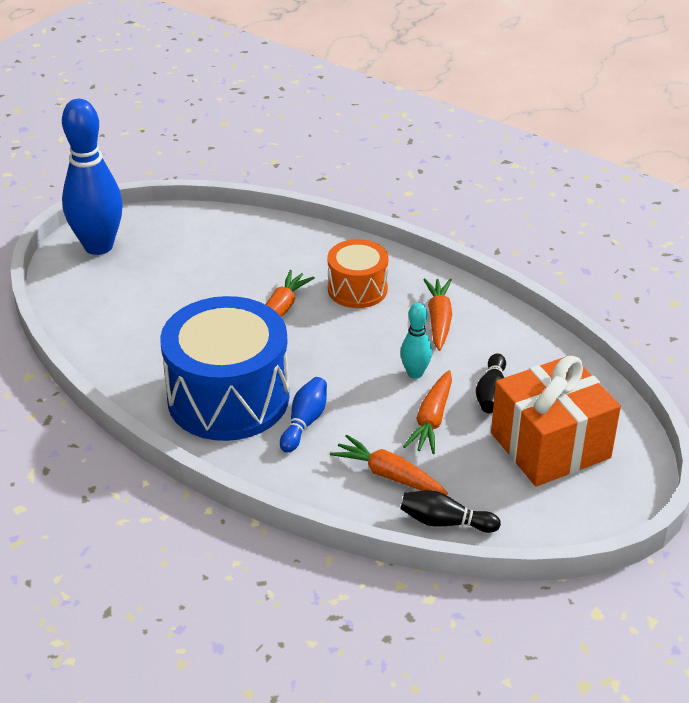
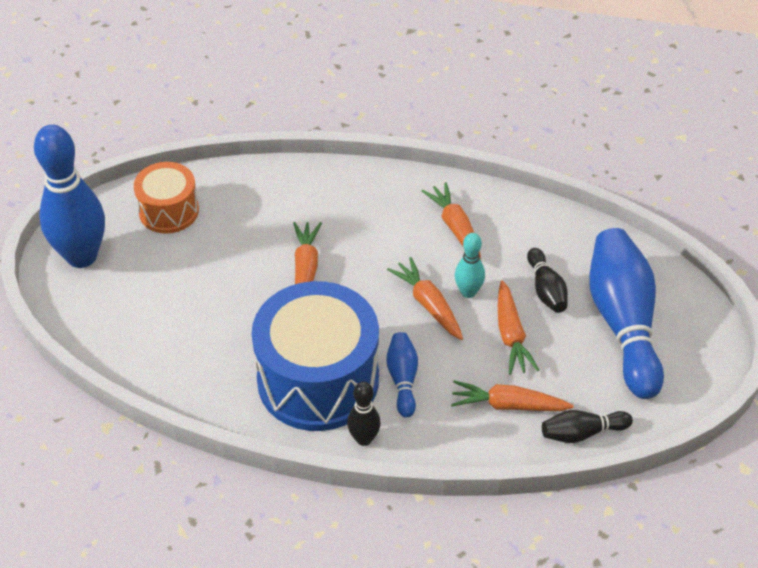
camera: 25 degrees left, 10 degrees up
(235, 457) = (364, 439): none -> black bowling pin
(357, 289) = (363, 220): orange drum -> orange drum (168, 211)
(370, 371) = (428, 304): none -> orange carrot
(550, 445) = (623, 323): orange gift -> blue bowling pin

